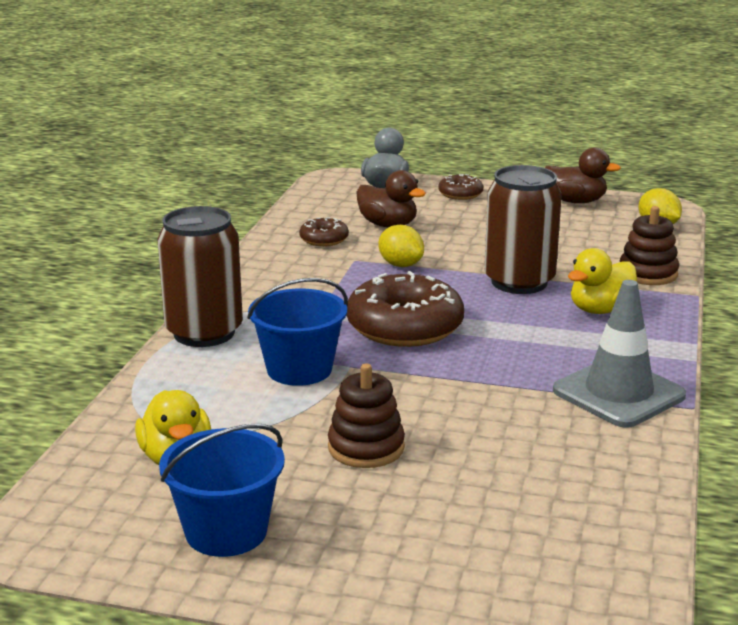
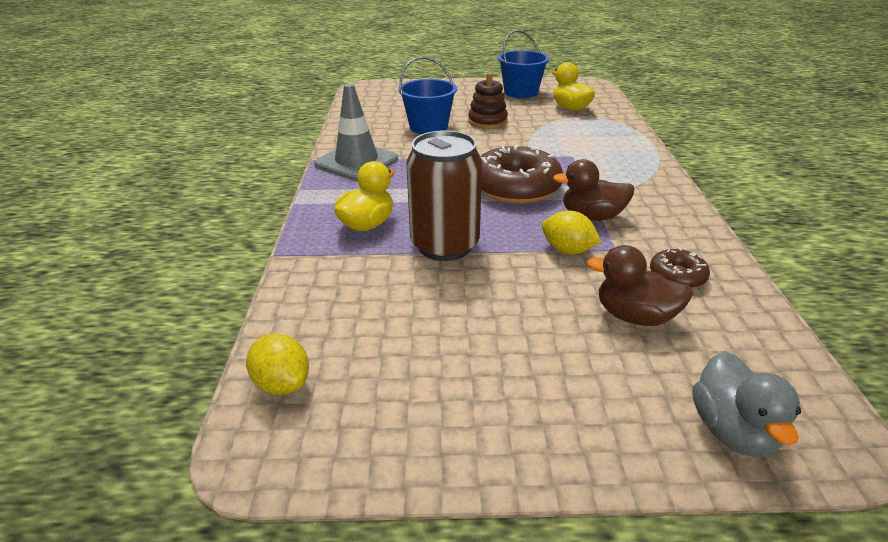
camera: 165 degrees right, 10 degrees up
(204, 333) = (646, 164): brown can -> none
(299, 369) = (558, 150): blue bucket -> blue bucket (428, 127)
(460, 194) = (597, 426): brown donut -> none
(576, 201) = (405, 440): brown duck -> brown duck (592, 216)
(648, 274) = (316, 278): brown stacking toy -> none

